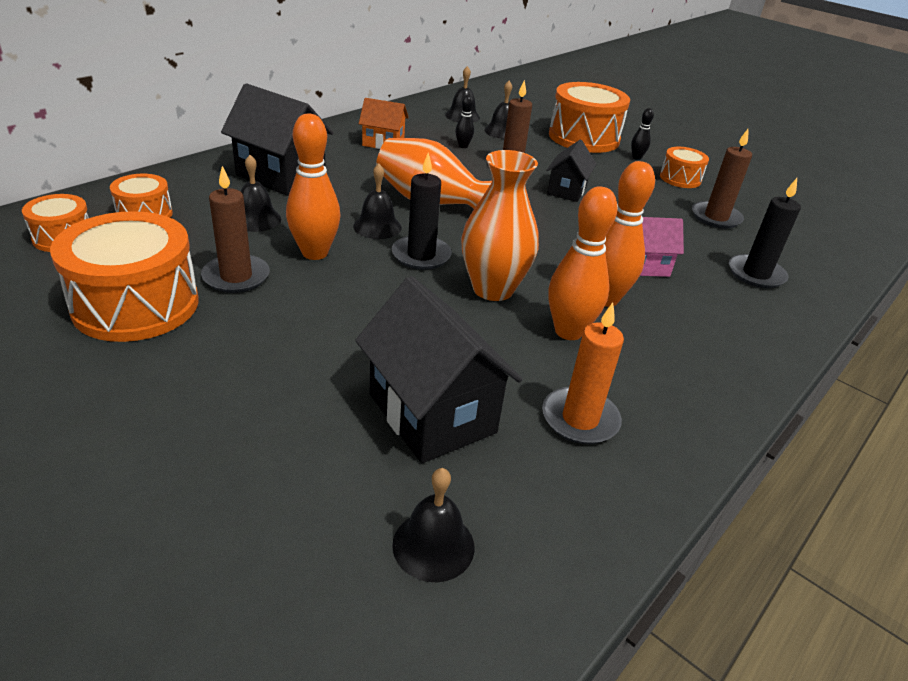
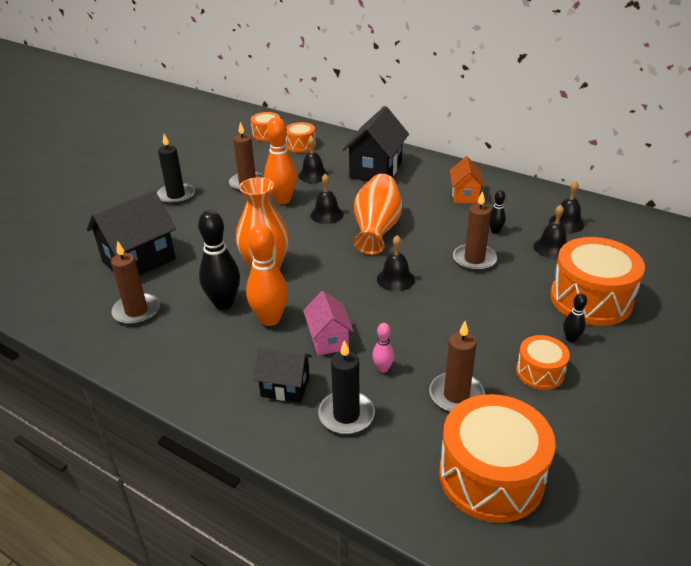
camera: 85 degrees right, 0 degrees up
(136, 305) = (214, 166): orange drum -> orange drum (491, 476)
(421, 255) = (297, 236): black candle -> black candle (176, 195)
(433, 545) = (53, 272): black bell -> black bell (395, 279)
(567, 190) = (446, 293): black house -> black house (285, 387)
(568, 331) = (224, 303): orange bowling pin -> black bowling pin
(580, 419) = (136, 311): orange candle -> brown candle
(686, 244) = (383, 368): none -> pink bowling pin

